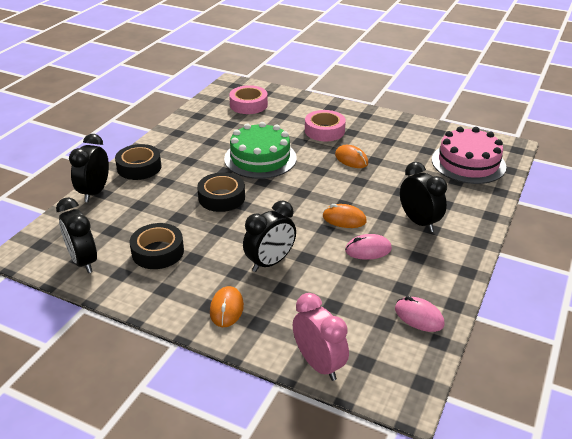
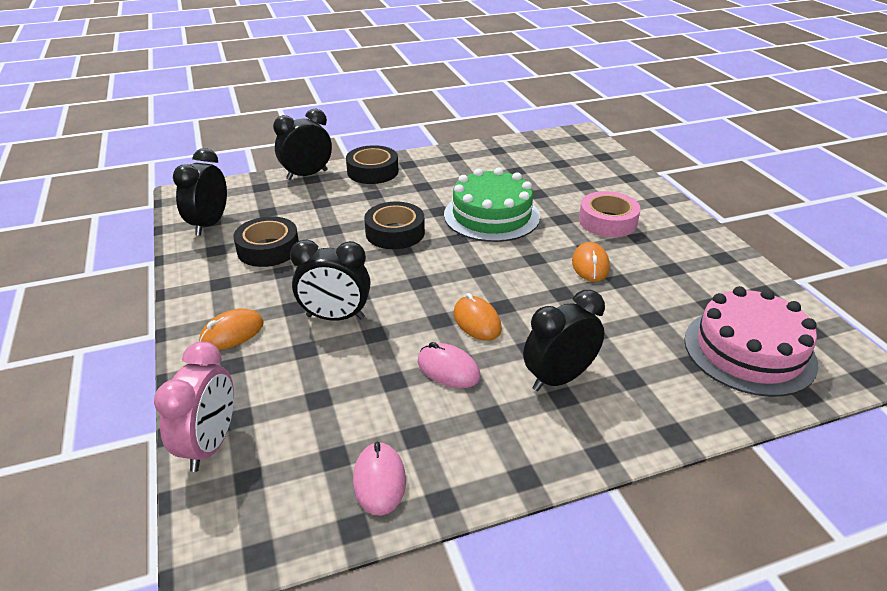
camera: 45 degrees right, 0 degrees up
(248, 105) = (564, 160): pink tape -> none
(419, 222) = (559, 378): black clock -> black clock turned 135 degrees counterclockwise

